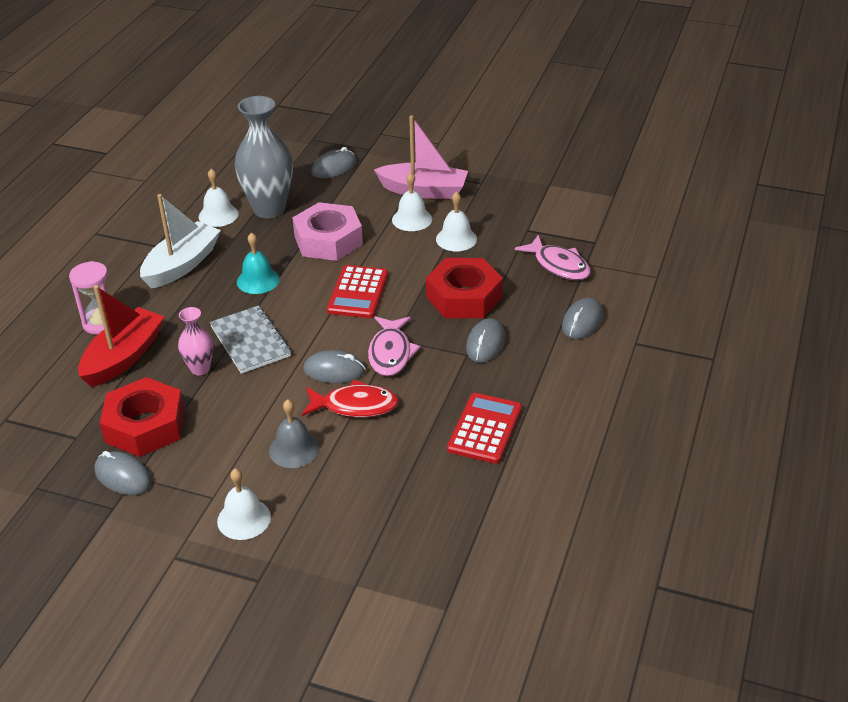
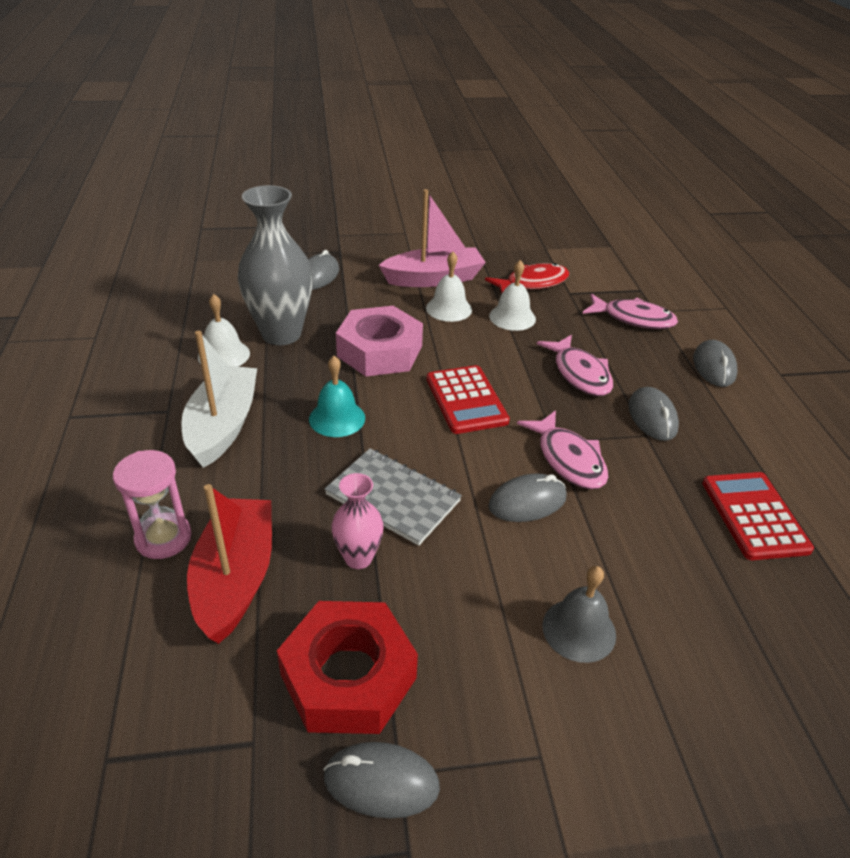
camera: 30 degrees left, 0 degrees up
(244, 519) = (614, 773): white bell -> none
(355, 406) = (593, 539): red fish -> red fish (532, 283)
(464, 297) = (579, 374): red nut -> pink fish

